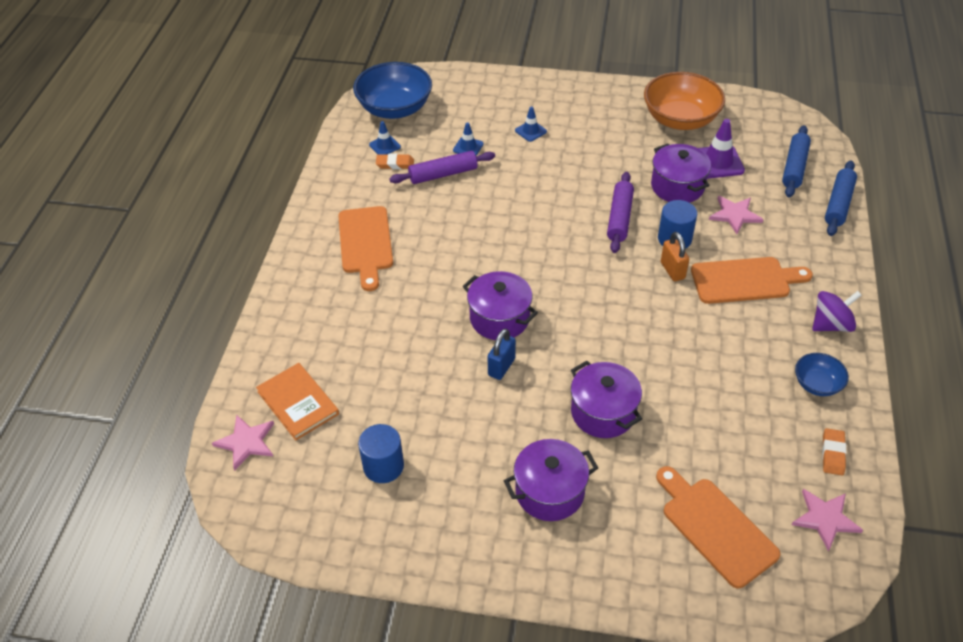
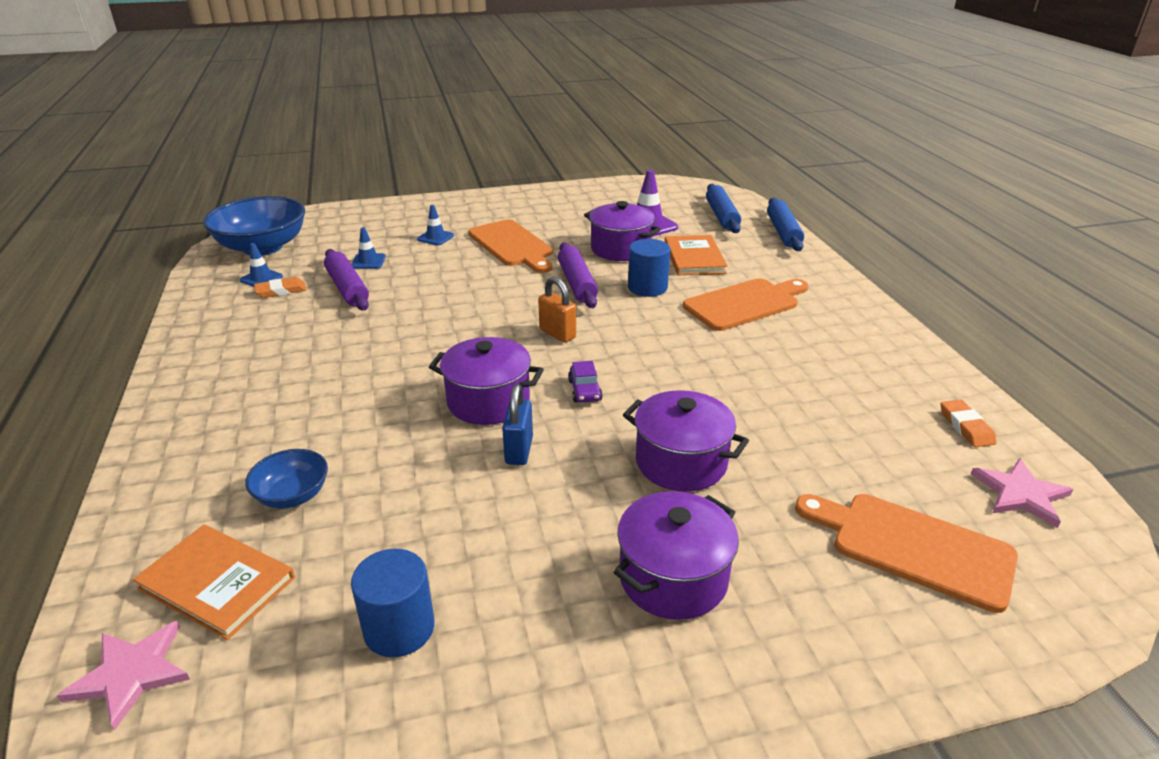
camera: 25 degrees left, 15 degrees down
(366, 243) = (268, 369): orange cutting board -> orange cutting board (512, 245)
(443, 174) = (347, 288): purple rolling pin -> purple rolling pin turned 75 degrees counterclockwise
(570, 330) = (585, 390): none -> purple car
(672, 270) = (664, 312): orange padlock -> orange padlock (557, 334)
(680, 119) = (588, 204): orange bowl -> none
(735, 215) = (694, 258): pink star -> orange book
(817, 384) = (891, 369): blue bowl -> blue bowl (292, 495)
(831, 324) = (858, 318): purple spinning top -> none

